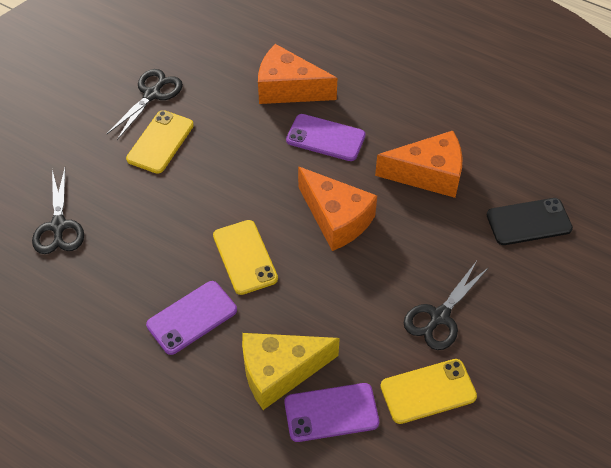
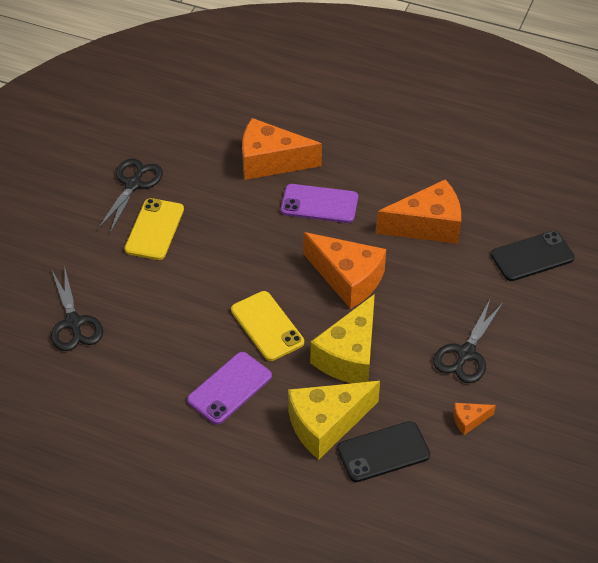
camera: 10 degrees left, 5 degrees down
(320, 301) = (349, 356): none -> yellow cheese
(331, 412) = (383, 452): purple phone -> black phone
(428, 391) = (469, 420): yellow phone -> orange cheese

